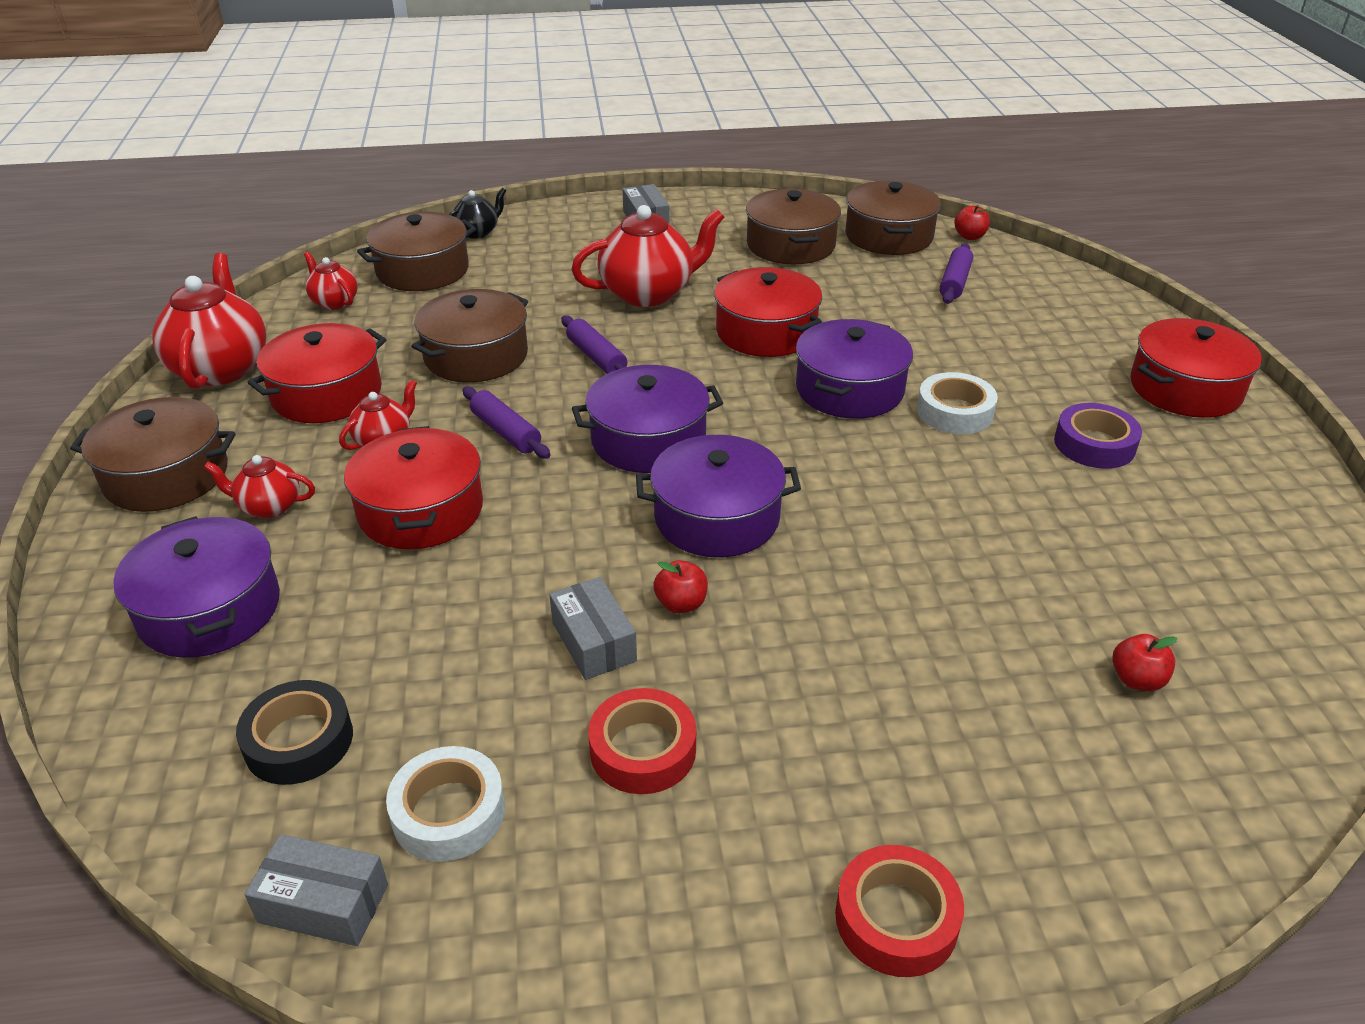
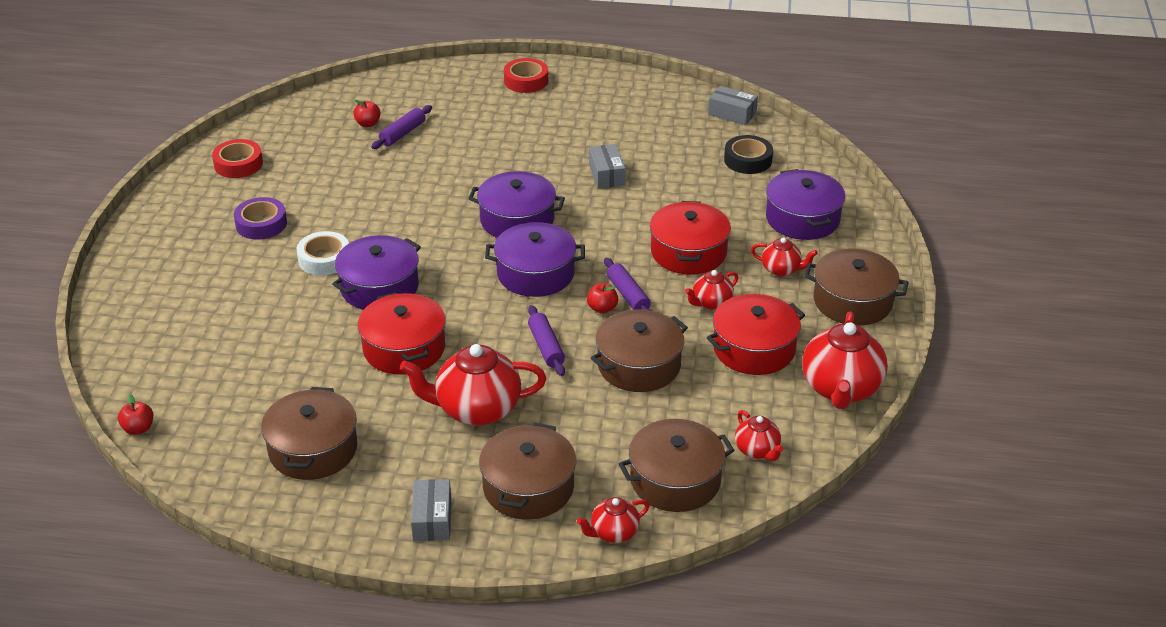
camera: 165 degrees left, 0 degrees up
(448, 812) = (683, 129): white tape -> none
(478, 232) = (613, 533): black teapot -> red teapot
(643, 750) = (598, 135): red tape -> red tape (238, 164)
(681, 604) = (557, 183): red apple -> red apple (602, 308)
(889, 236) = (212, 444): brown pot -> brown pot (528, 487)
(954, 282) = (210, 373): purple rolling pin -> purple rolling pin (403, 133)
(1185, 388) = (157, 249): red pot -> none

